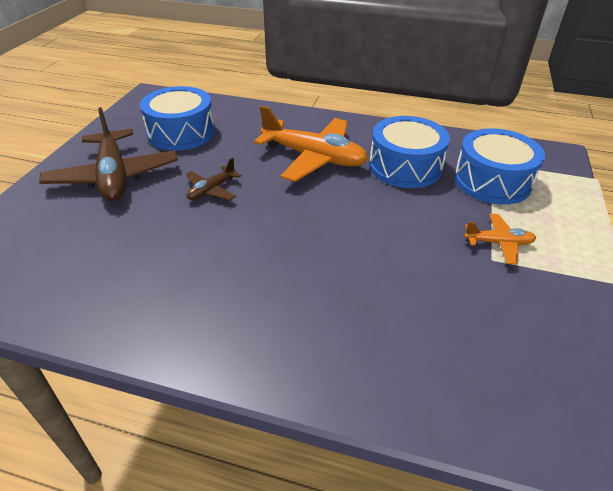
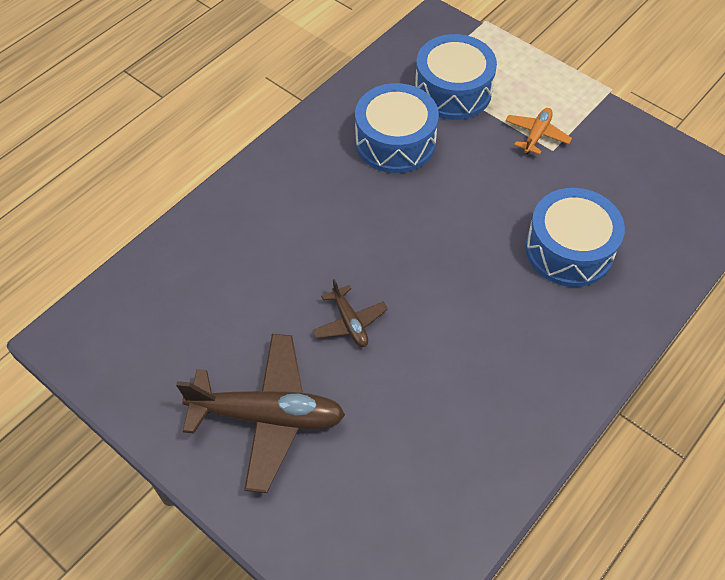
camera: 65 degrees left, 15 degrees up
(181, 132) = (202, 323): blue drum -> blue drum (569, 250)
(313, 158) = (336, 210): orange plane -> none

